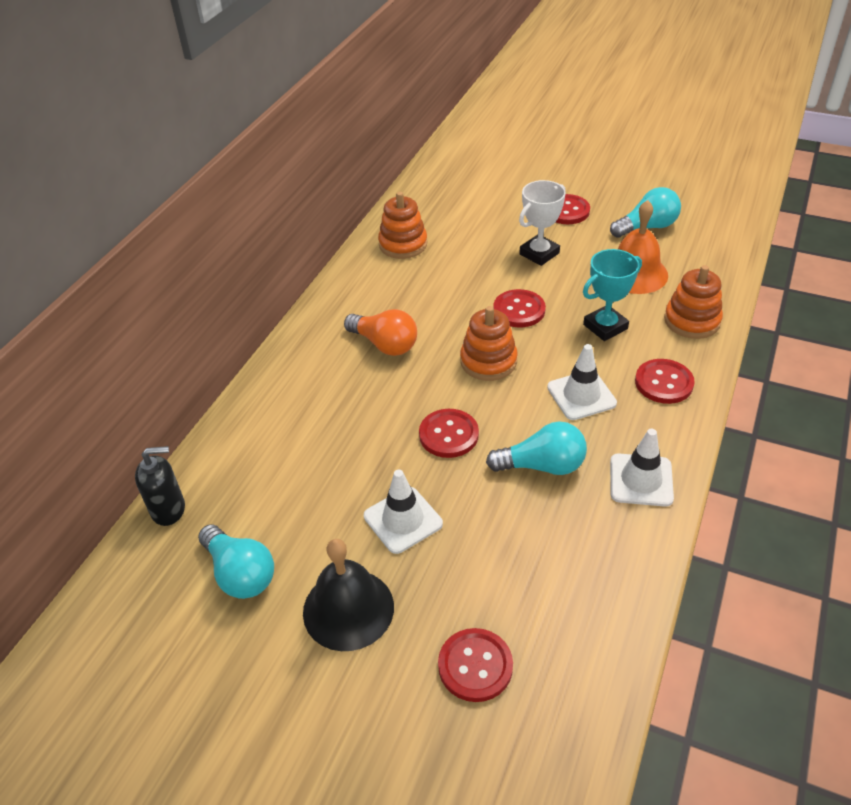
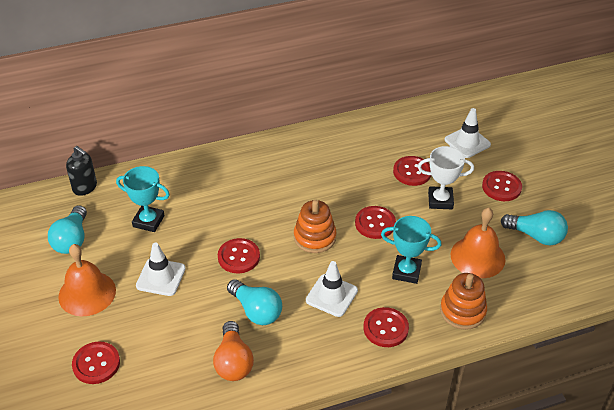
camera: 45 degrees right, 0 degrees up
(301, 481) = (148, 221): none -> turquoise trophy
(348, 609) = (87, 293): black bell -> orange bell
(385, 344) = (279, 186): orange light bulb -> orange light bulb (233, 362)
(403, 244) = (373, 136): orange stacking toy -> none
(481, 249) = (412, 172): none -> red button
(641, 480) = (290, 362): white traffic cone -> white traffic cone (467, 142)

